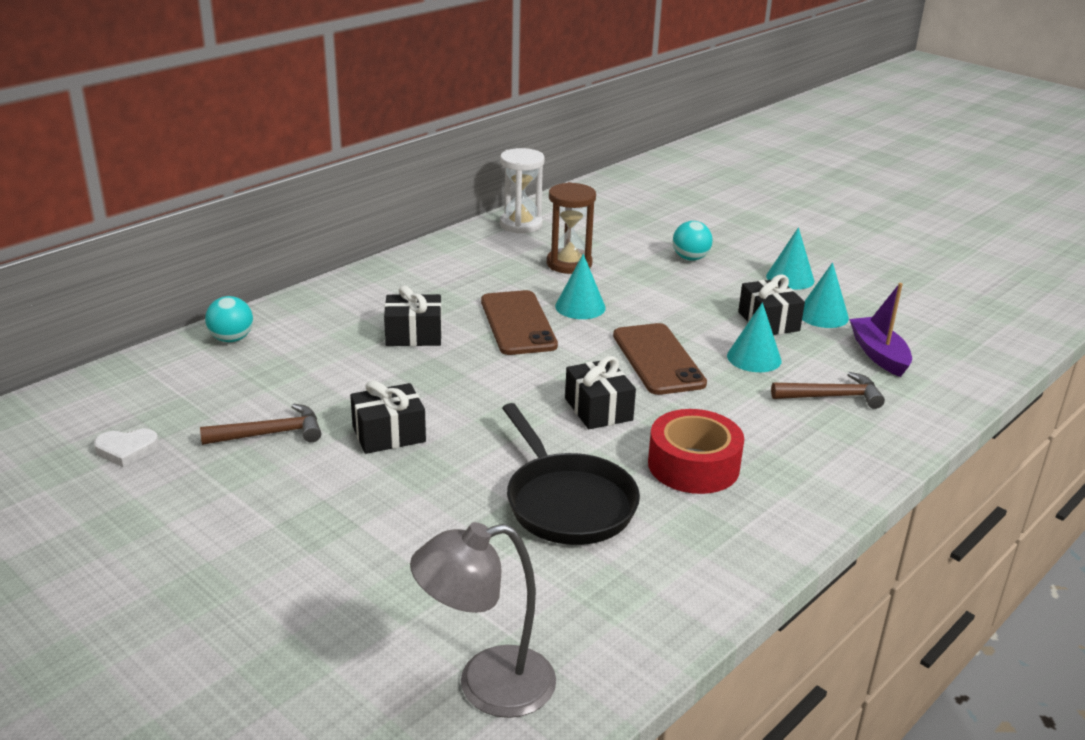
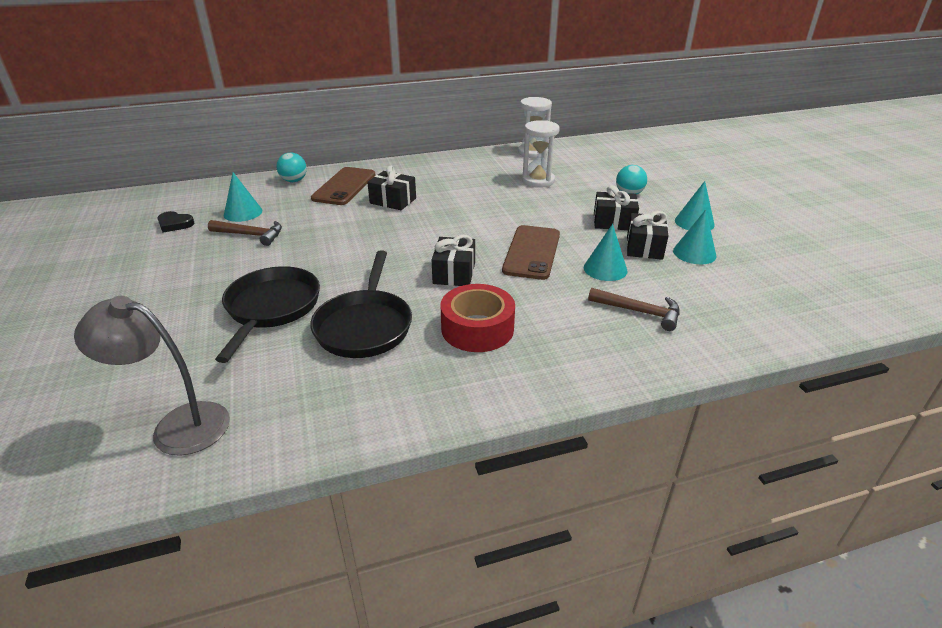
camera: 30 degrees right, 5 degrees up
(126, 450) = (175, 224): white heart -> black heart
(389, 434) = (311, 253): black gift -> black gift (613, 222)
(427, 519) = (271, 308): none -> black pan
(518, 323) = (463, 208): brown phone -> brown phone (344, 186)
(569, 264) = (538, 181): brown hourglass -> white hourglass
(580, 307) = (515, 207): turquoise cone -> turquoise cone (243, 213)
(879, 354) = (713, 292): purple boat -> none

